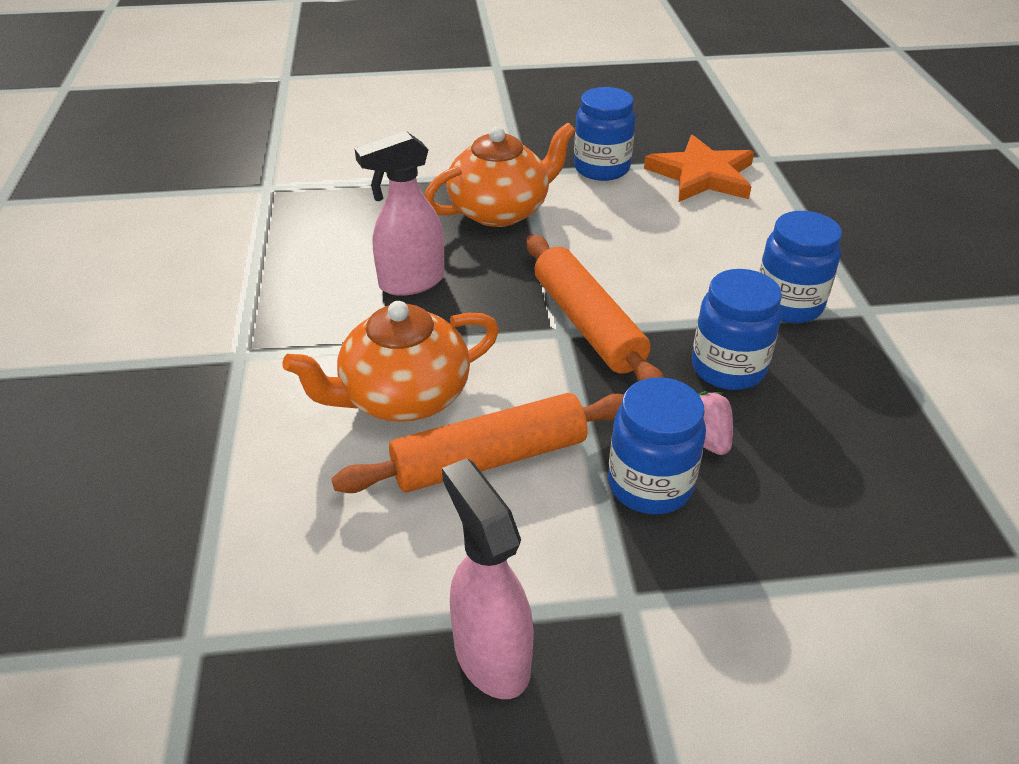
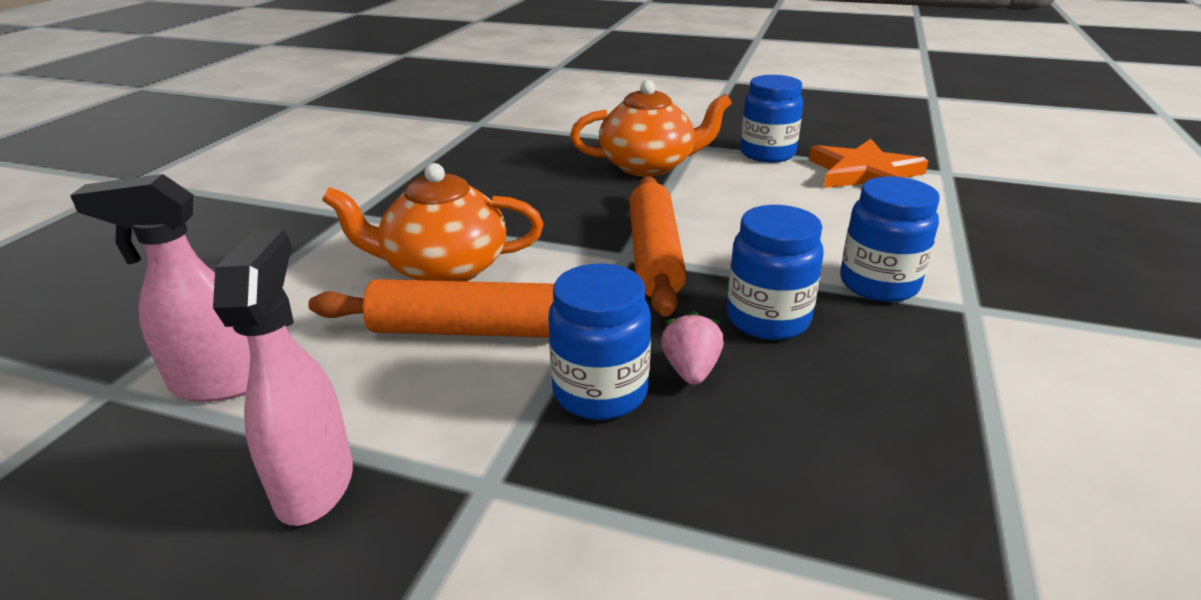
camera: 25 degrees right, 10 degrees down
(411, 282) = (527, 197): pink spray bottle -> pink spray bottle (217, 384)

